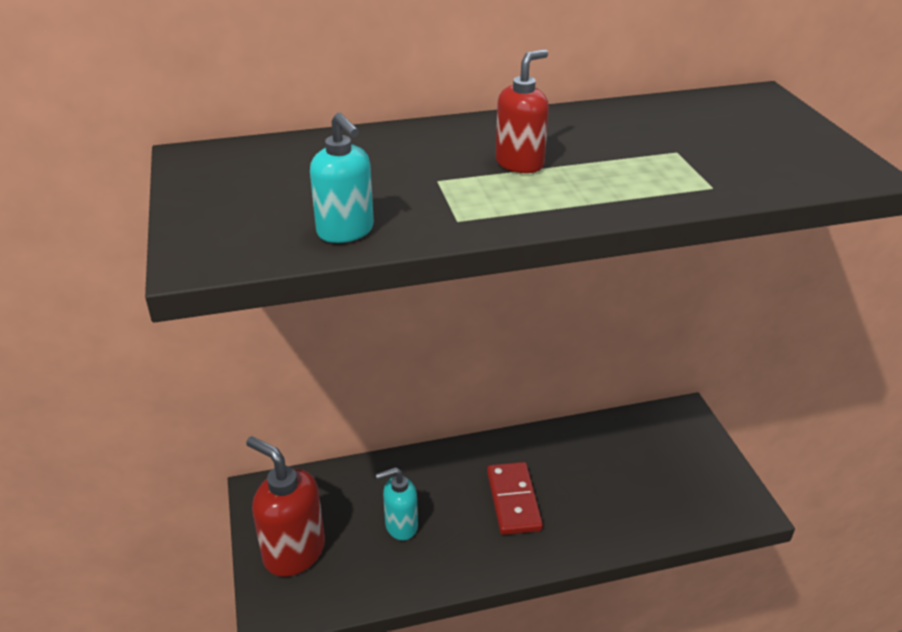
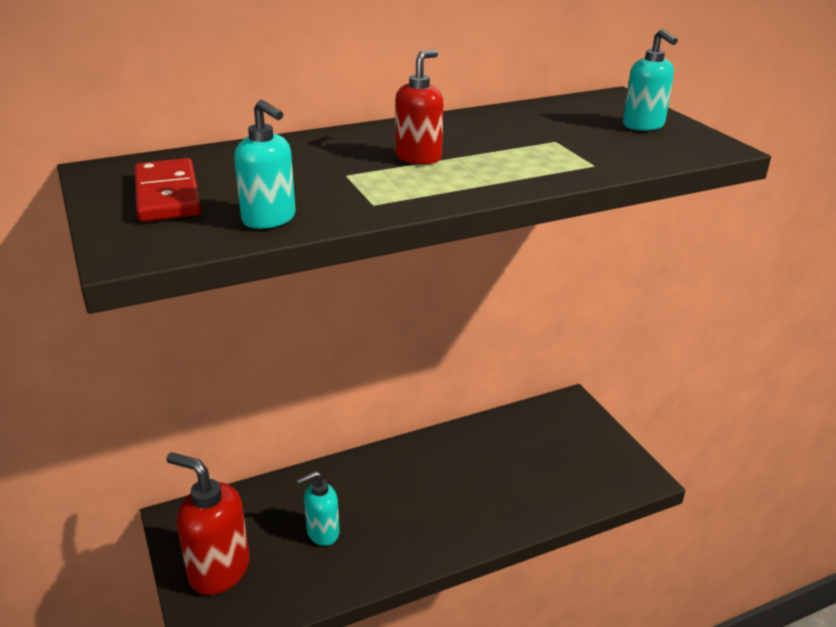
camera: 10 degrees left, 5 degrees down
(513, 500) = (427, 496): red domino -> red domino (168, 195)
(783, 137) = (643, 125): none -> turquoise soap dispenser

